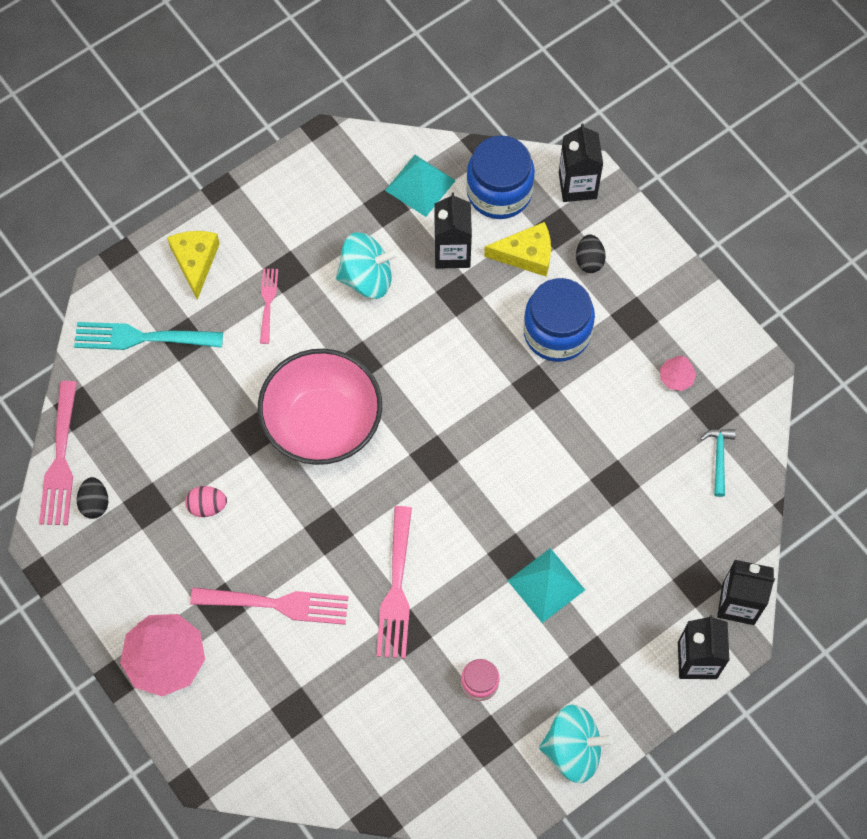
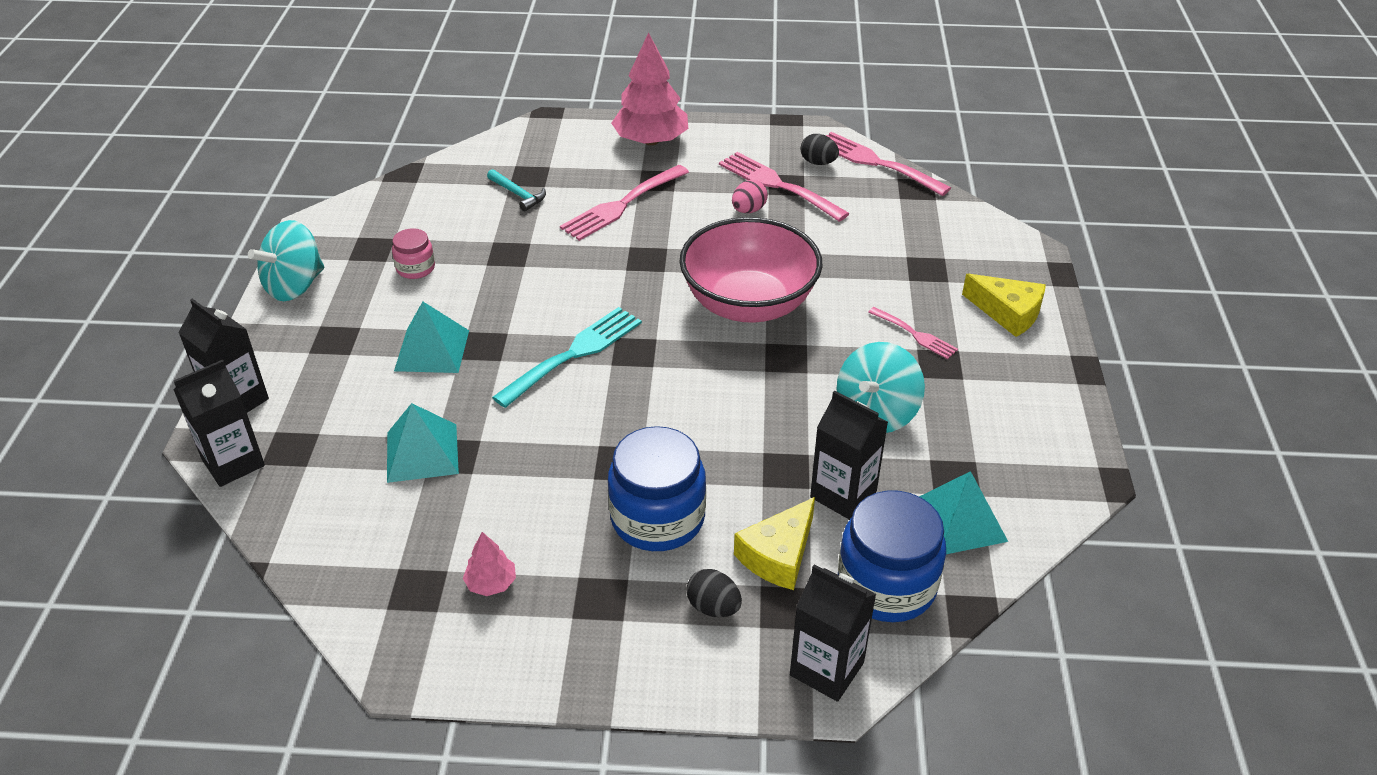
camera: 130 degrees right, 25 degrees down
(141, 337) = (953, 247): turquoise fork -> turquoise fork (574, 354)
(396, 589) = (549, 267): pink fork -> pink fork (777, 185)
(629, 502) = (422, 452): none -> turquoise pyramid
(719, 458) = (368, 553): turquoise hammer -> turquoise hammer (518, 194)

